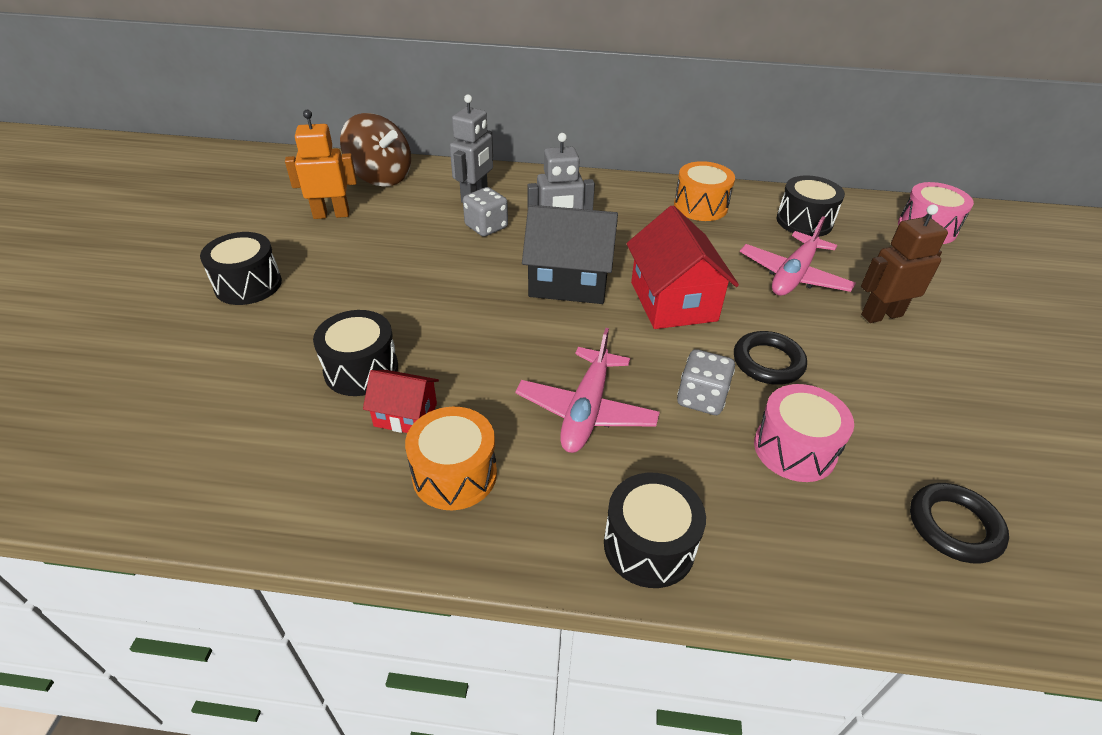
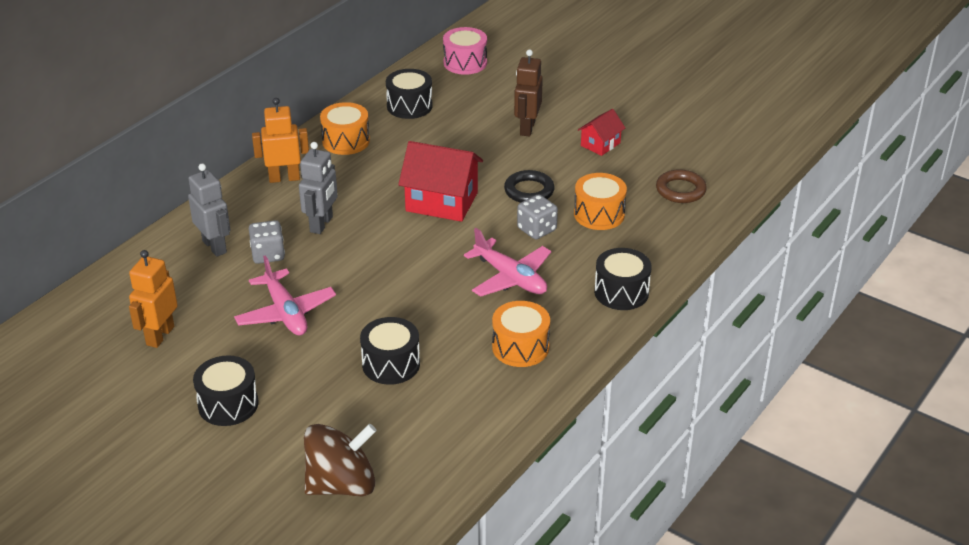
camera: 60 degrees left, 5 degrees down
(381, 177) = (122, 291): brown spinning top -> brown spinning top (341, 484)
(405, 415) = (453, 354): red house -> red house (600, 144)
(569, 281) = (378, 238): black house -> none
(606, 195) = (284, 178): none -> orange robot
(793, 275) = (461, 141): pink plane -> pink plane (285, 313)
(794, 449) = (599, 214): pink drum -> orange drum
(954, 526) = (680, 190): black ring -> brown ring

